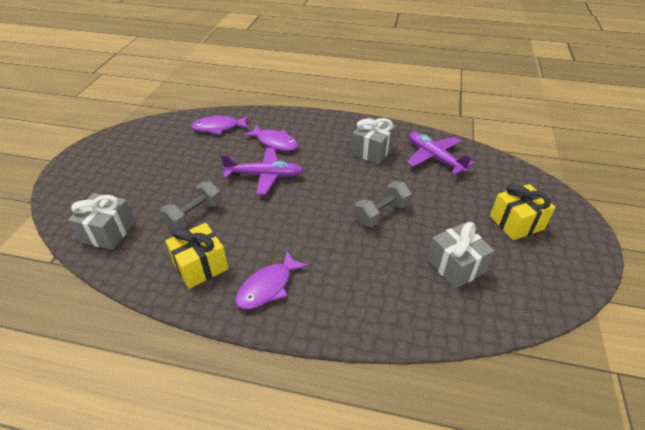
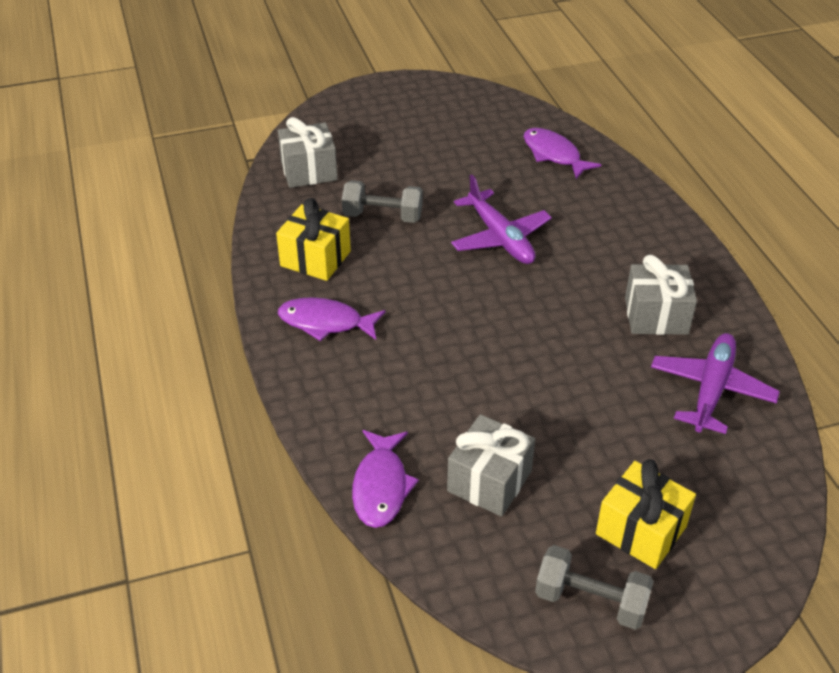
camera: 60 degrees right, 0 degrees up
(275, 142) = (575, 216): purple fish -> purple fish (381, 486)
(381, 213) = (527, 374): grey dumbbell -> grey dumbbell (590, 601)

